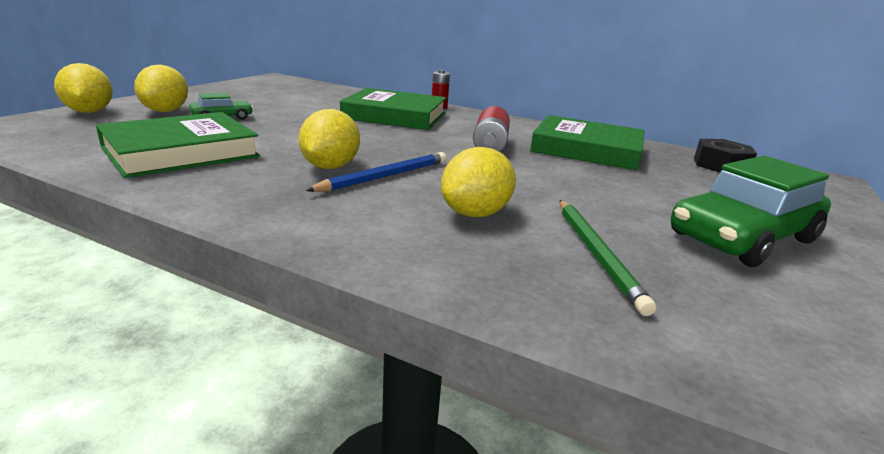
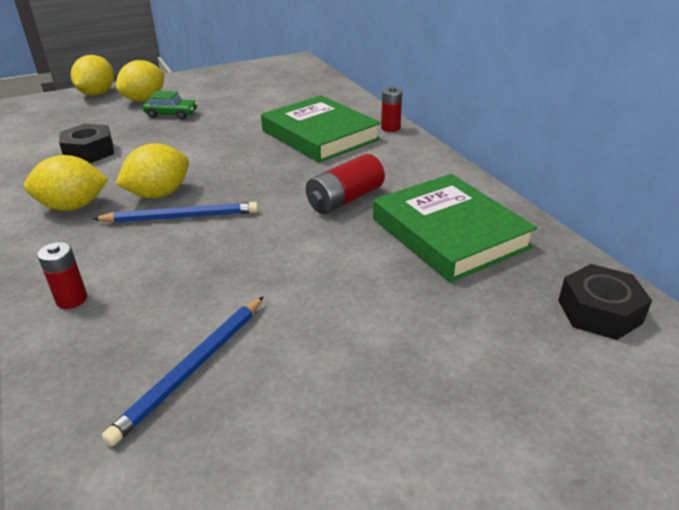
camera: 40 degrees right, 10 degrees up
(181, 152) = (89, 152): green book -> black nut
(404, 248) = (71, 299): none -> red battery
(475, 213) = (178, 284): yellow lemon -> yellow lemon (73, 206)
(597, 254) = (193, 368): green pencil -> blue pencil
(743, 238) = (379, 420): green car -> none

